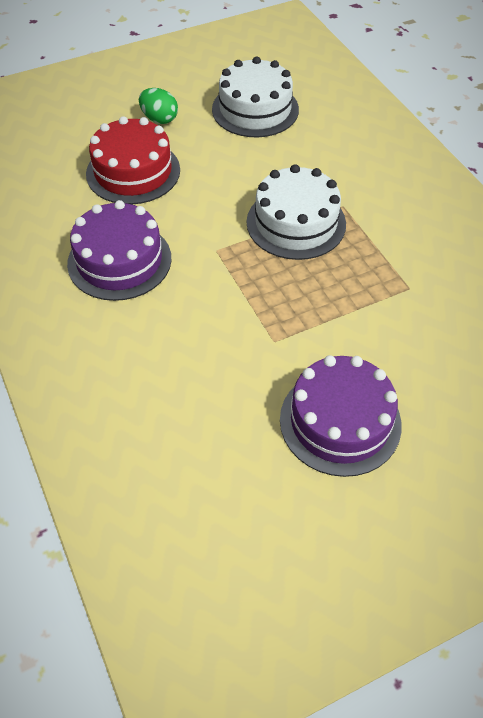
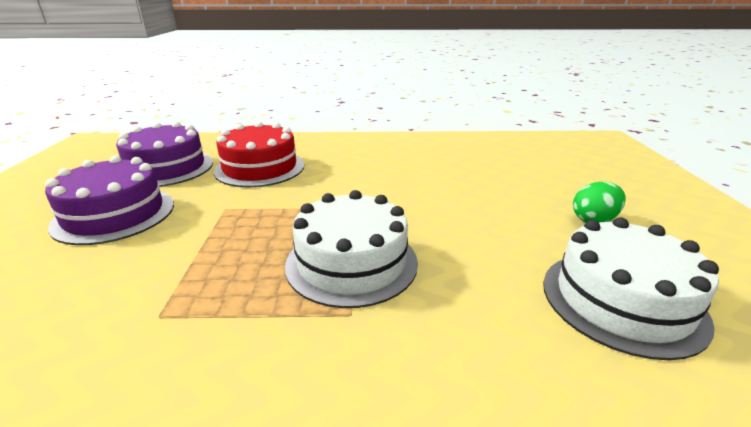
camera: 115 degrees right, 25 degrees down
(119, 260) = (382, 169): purple cake -> purple cake (166, 168)
(133, 172) = (497, 191): red cake -> red cake (260, 168)

